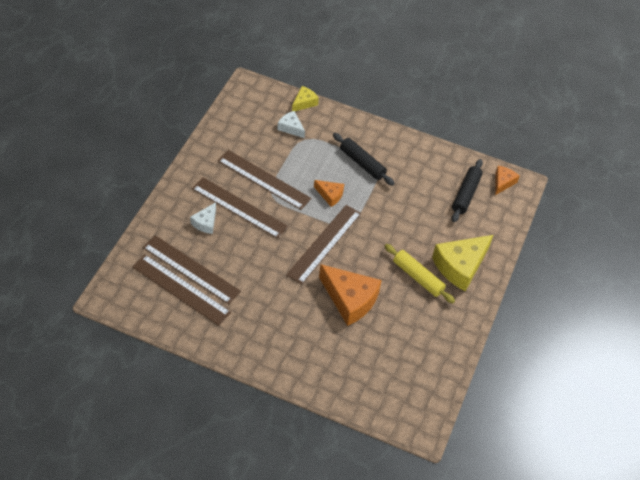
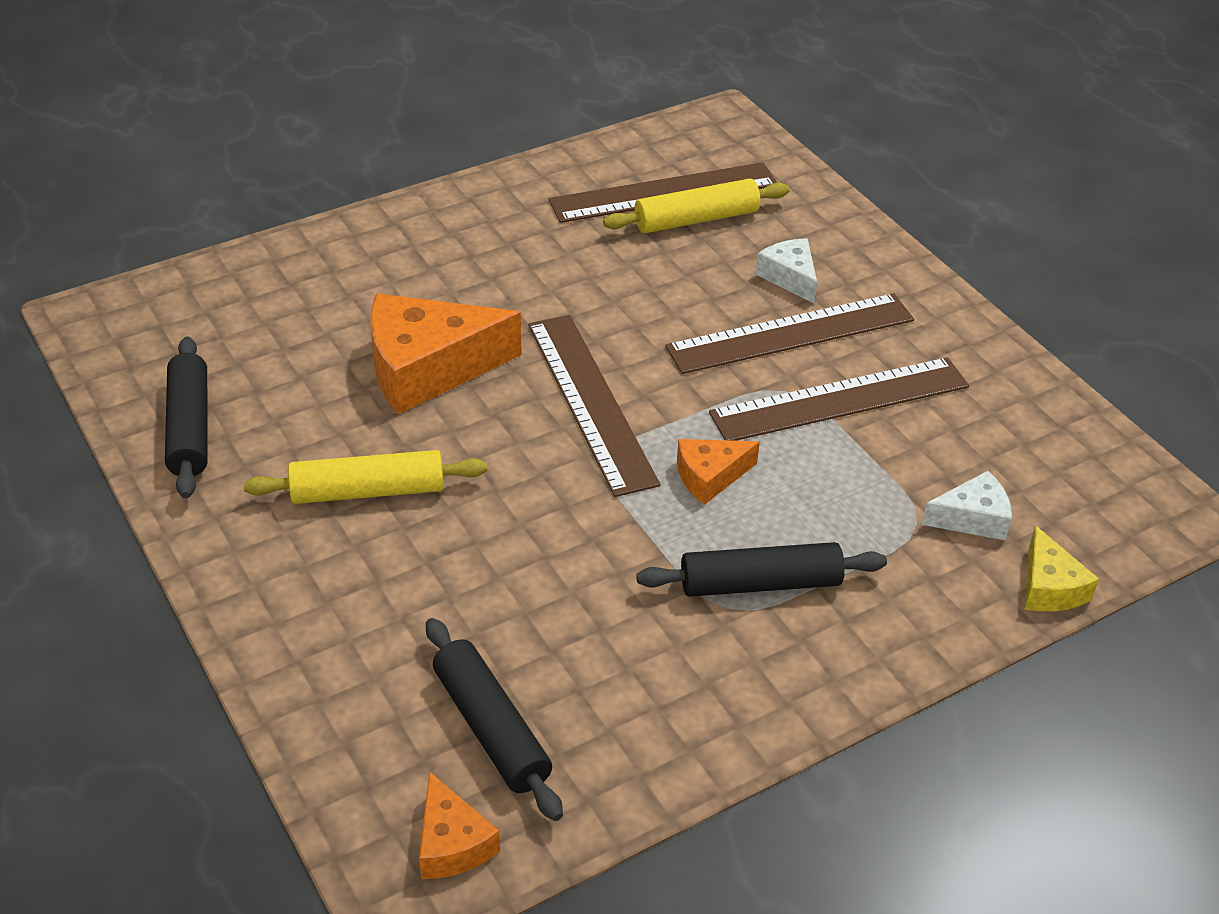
camera: 130 degrees right, 10 degrees down
(191, 269) = (696, 219): brown ruler -> yellow rolling pin
(440, 348) = (190, 428): none -> black rolling pin
(460, 266) = (316, 577): yellow cheese -> none

